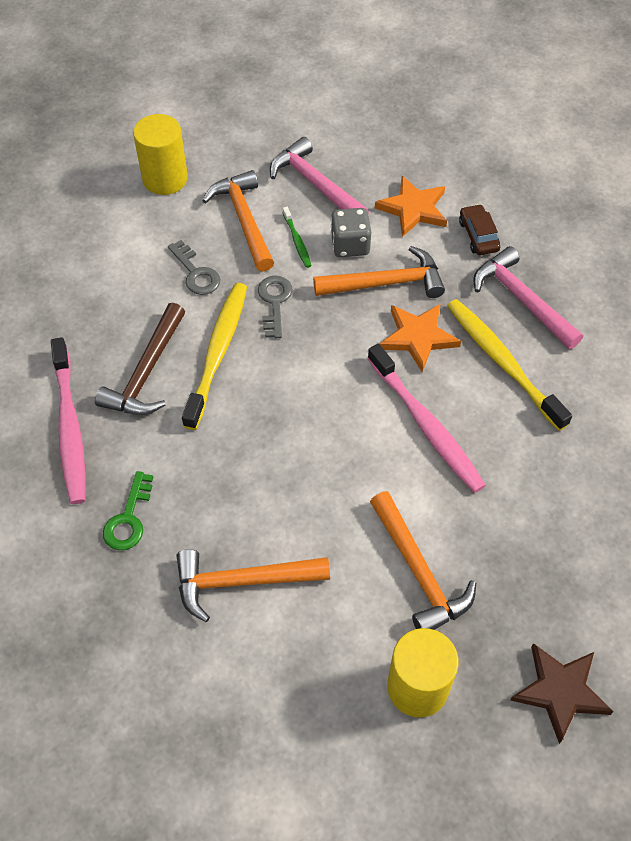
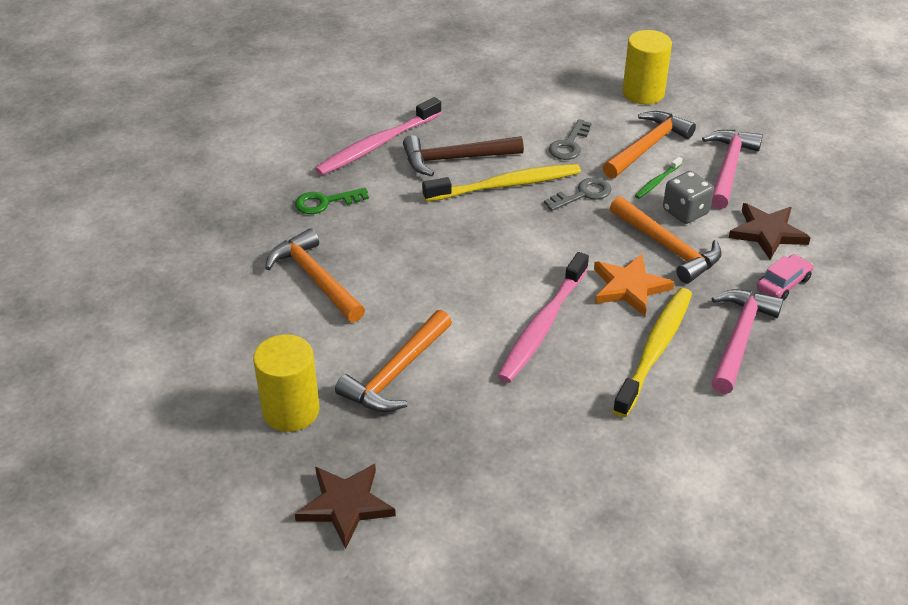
camera: 60 degrees right, 15 degrees down
(413, 209) = (767, 233): orange star -> brown star
(478, 235) = (783, 284): brown car -> pink car

